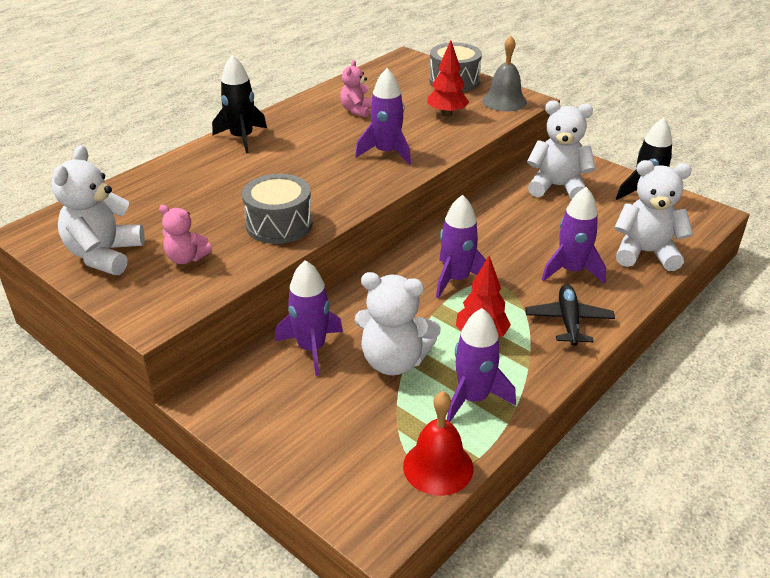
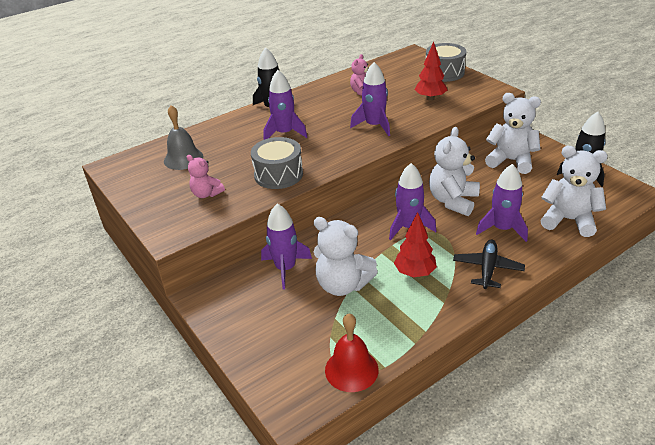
camera: 15 degrees right, 0 degrees up
(104, 255) = (153, 187): white teddy bear -> white teddy bear (453, 201)
(473, 398) = (394, 320): purple rocket -> purple rocket (284, 133)
(504, 101) = (479, 90): grey bell -> grey bell (183, 158)

